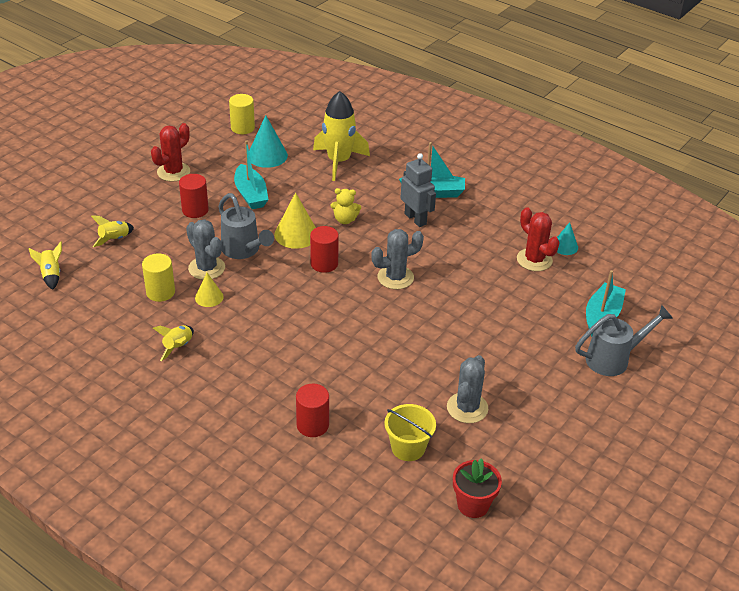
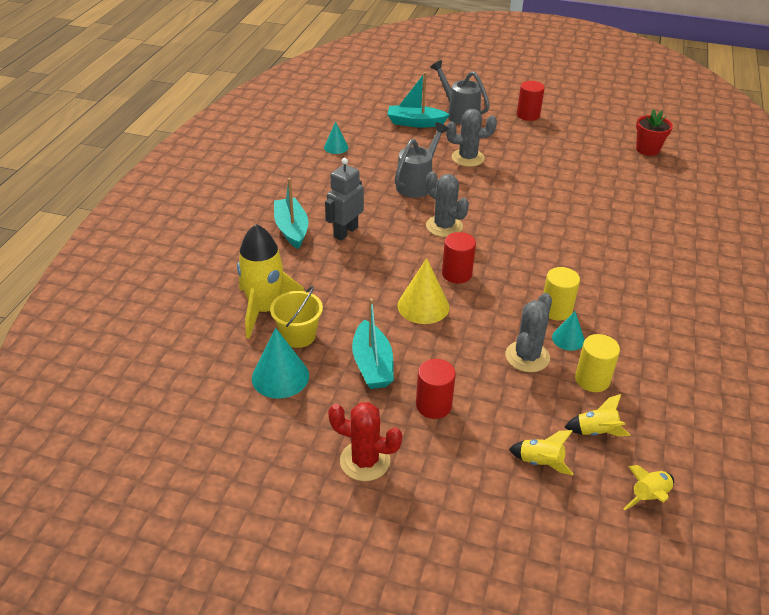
camera: 110 degrees left, 0 degrees up
(178, 347) = (651, 336): yellow rocket -> yellow rocket (596, 431)
(209, 297) = (568, 339): yellow cone -> turquoise cone
(242, 128) = (220, 424): yellow cylinder -> yellow cylinder (556, 310)
(243, 250) = (478, 337): grey watering can -> grey watering can (417, 184)
(251, 194) = (372, 365): turquoise boat -> turquoise boat turned 120 degrees clockwise
(312, 425) = (655, 230): red cylinder -> red cylinder (528, 115)
(345, 220) = (376, 277): yellow teddy bear -> none
(408, 448) = (629, 182): yellow bucket -> yellow bucket (298, 335)
(467, 408) = (565, 165): grey cactus -> grey cactus (468, 158)
(534, 260) = (365, 159): red cactus -> none

